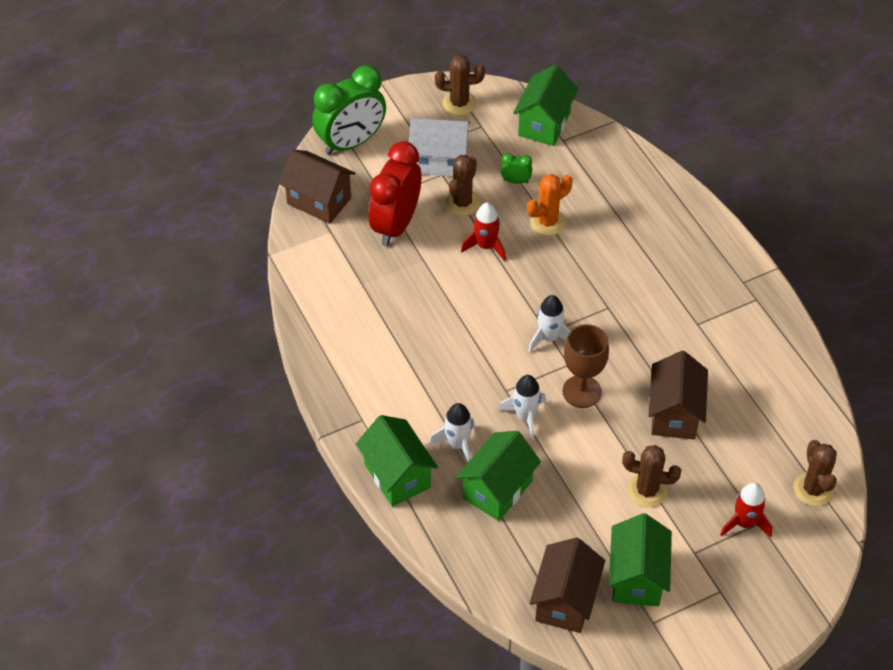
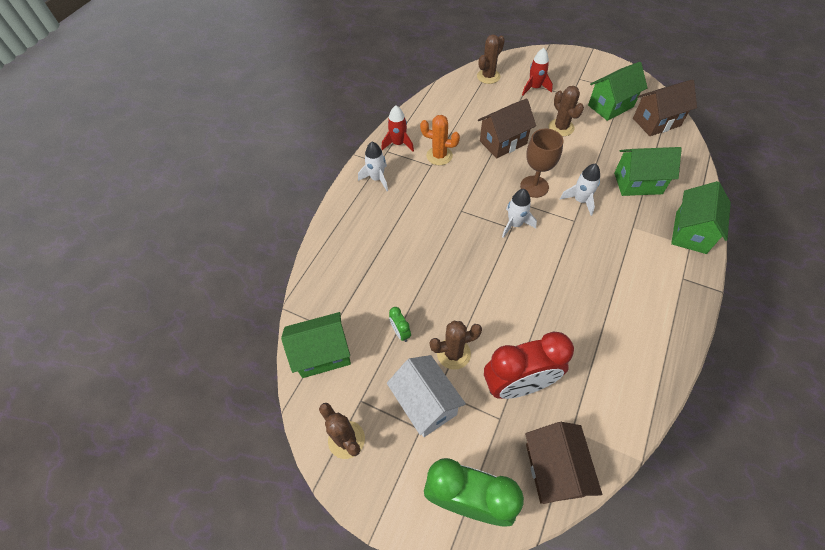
camera: 125 degrees left, 5 degrees up
(457, 444) = (636, 218): white rocket -> white rocket (377, 179)
(485, 246) = (479, 308): red rocket -> red rocket (398, 144)
(547, 222) = (422, 286): orange cactus -> orange cactus (439, 156)

